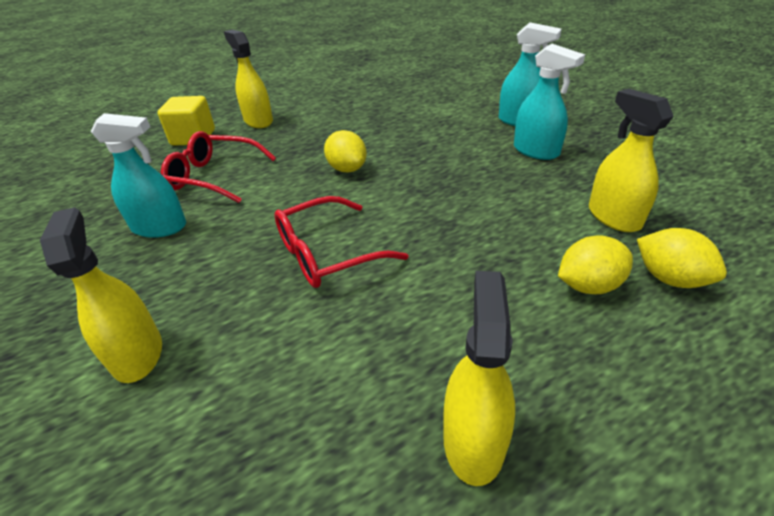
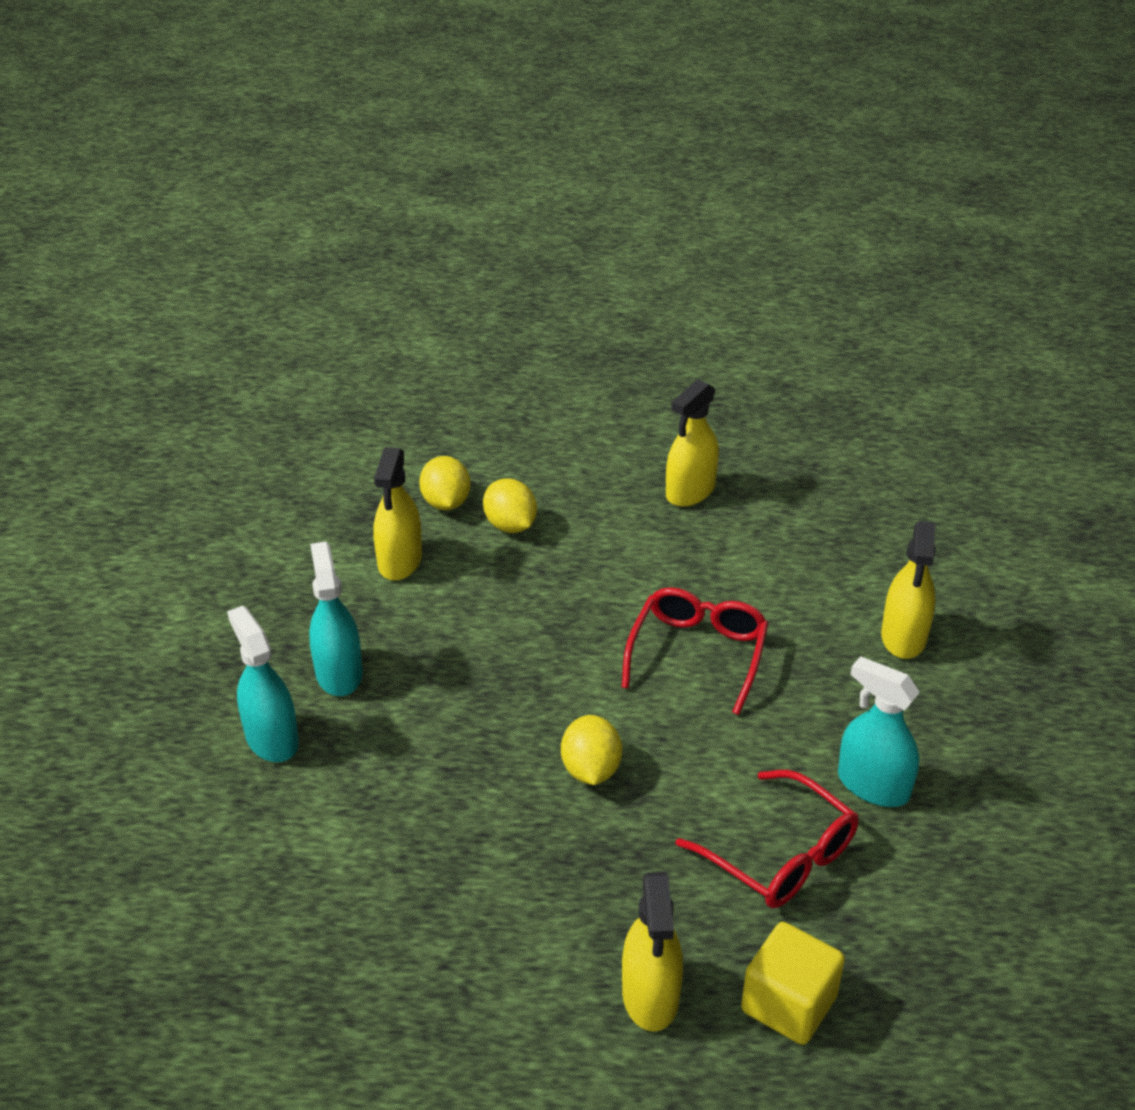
camera: 150 degrees left, 0 degrees up
(327, 253) = (697, 654): red glasses -> red glasses turned 75 degrees counterclockwise
(588, 285) = (510, 525): yellow lemon -> yellow lemon turned 45 degrees clockwise

